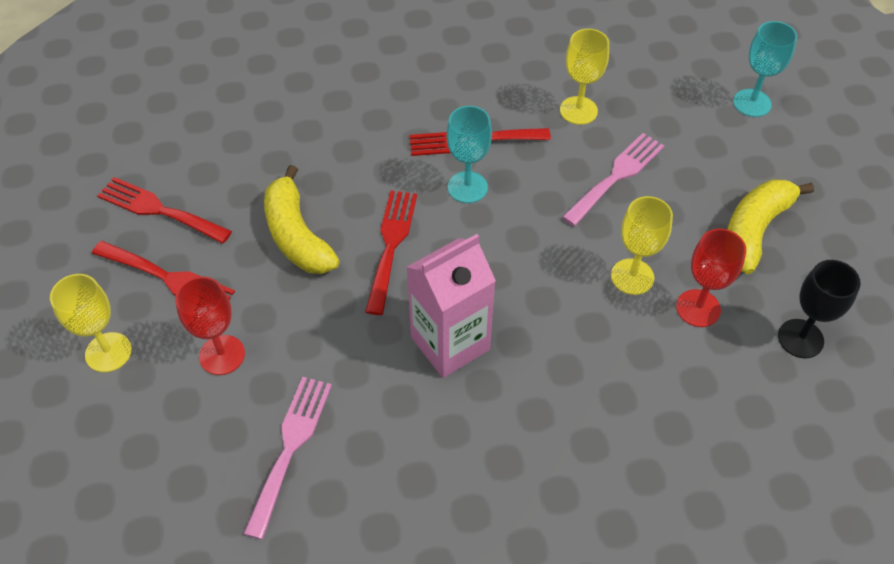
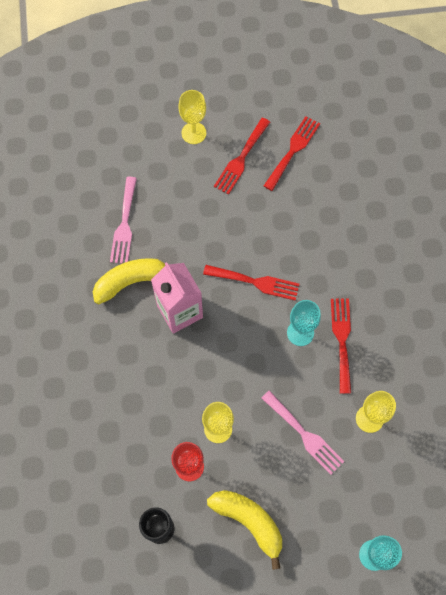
camera: 95 degrees right, 15 degrees up
(222, 355) = (185, 189): red goblet -> none
(290, 447) = (124, 224): pink fork -> pink fork turned 75 degrees clockwise
(297, 235) = (267, 228): yellow banana -> yellow banana (132, 282)

